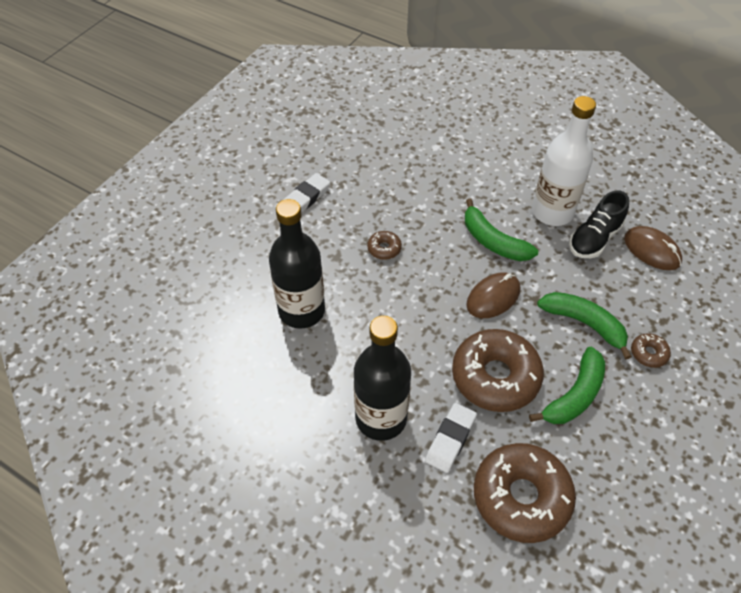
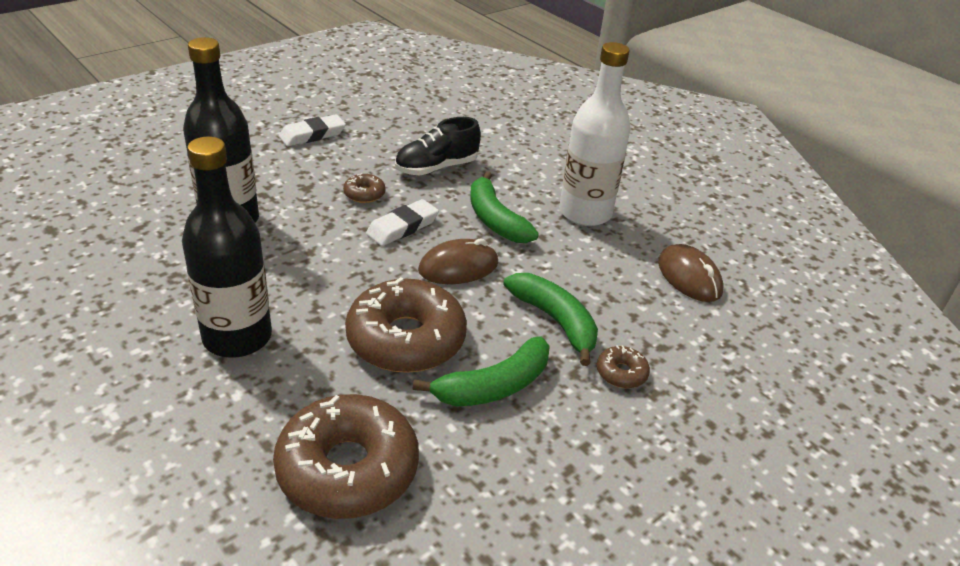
camera: 15 degrees right, 15 degrees down
(450, 439) = (304, 382): white eraser -> white eraser (402, 227)
(594, 239) = (622, 248): black shoe -> black shoe (436, 168)

